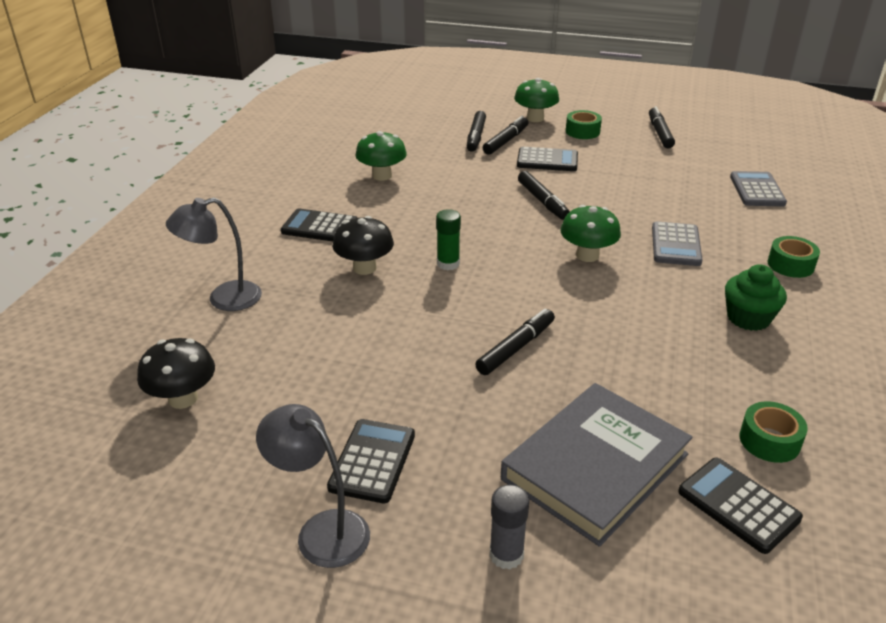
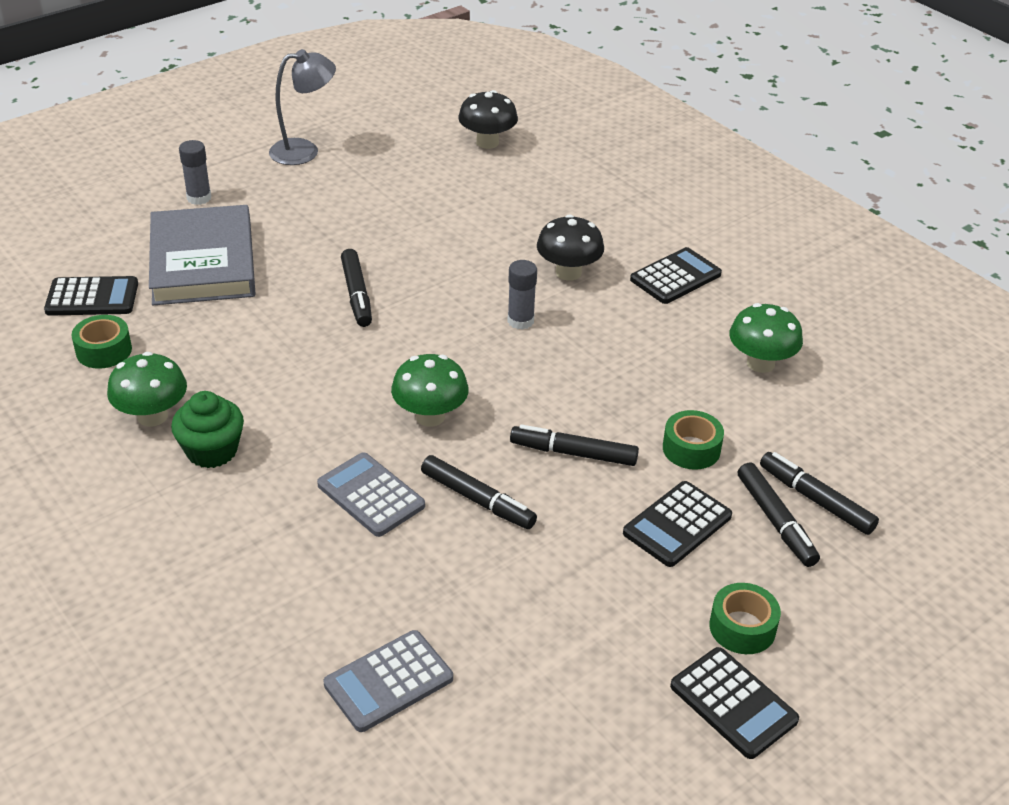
camera: 125 degrees right, 5 degrees up
(224, 299) = (599, 190): grey lamp -> none
(372, 461) = (332, 185): black calculator -> black calculator (733, 703)
(448, 264) = (520, 321): green glue stick -> grey glue stick
(535, 118) = (837, 604): green mushroom -> green mushroom (152, 416)
(660, 133) = (658, 723): black marker -> black marker (477, 500)
(757, 190) = (388, 682): grey calculator -> grey calculator turned 105 degrees clockwise
(790, 265) = (230, 558): green tape -> green tape (691, 449)

